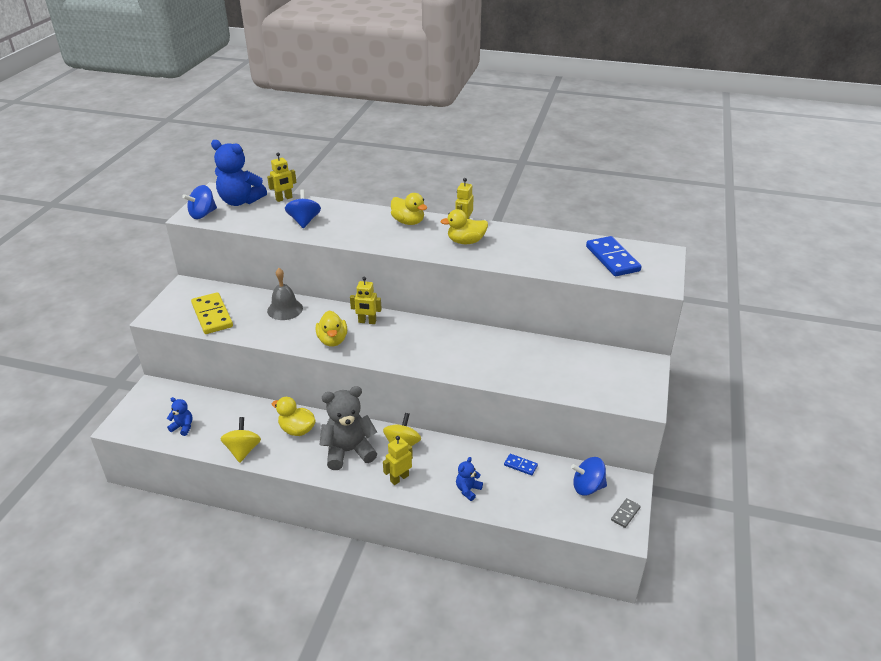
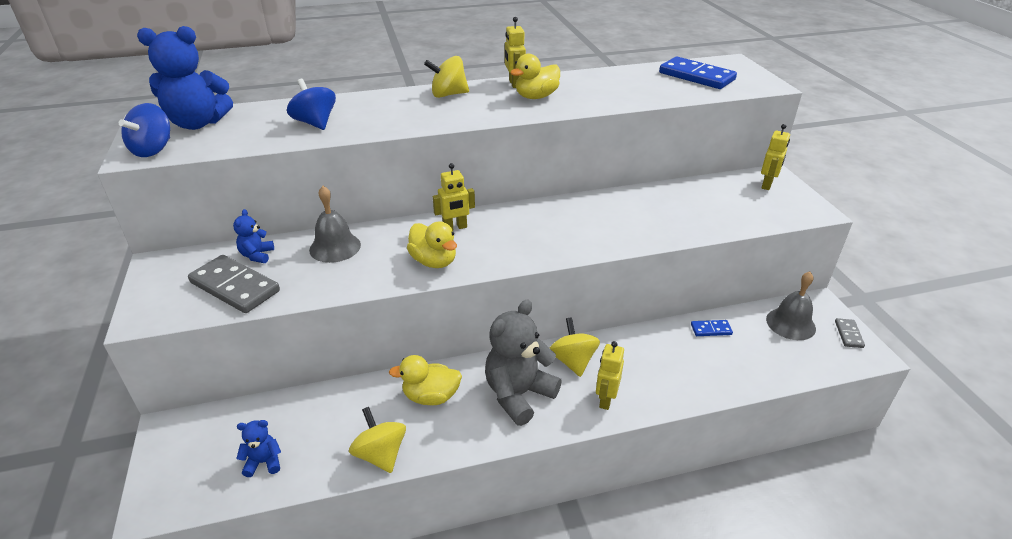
camera: 30 degrees left, 0 degrees up
(212, 315) = (235, 287): yellow domino -> grey domino
(284, 199) = (260, 107): yellow robot -> yellow robot (767, 185)
(408, 222) = (448, 94): yellow duck -> yellow spinning top
(468, 490) = (688, 378): blue teddy bear -> blue teddy bear (257, 255)
(587, 487) = (790, 323): blue spinning top -> grey bell

